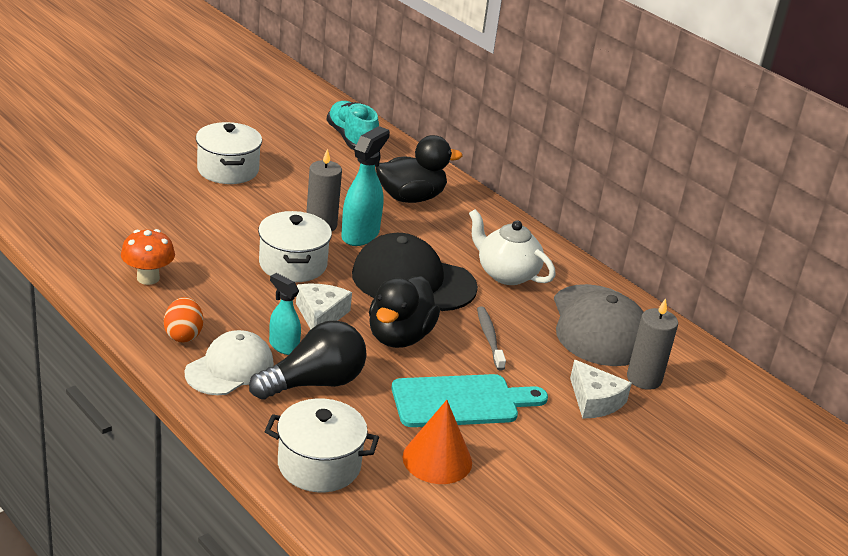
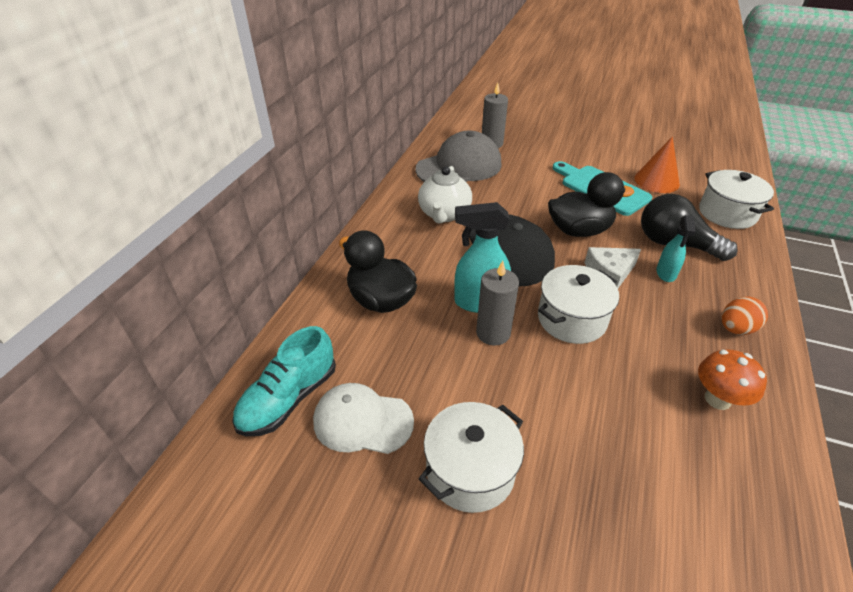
camera: 115 degrees left, 10 degrees up
(230, 368) = (724, 285): white cap -> white cap (362, 421)
(489, 338) = (528, 198): grey toothbrush -> none
(595, 400) = (533, 152): white cheese -> none

